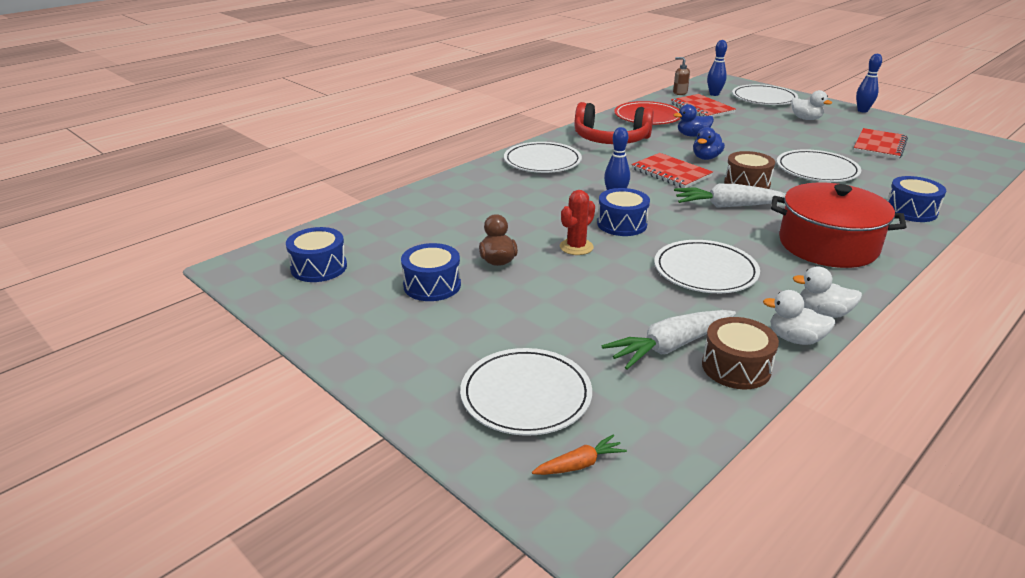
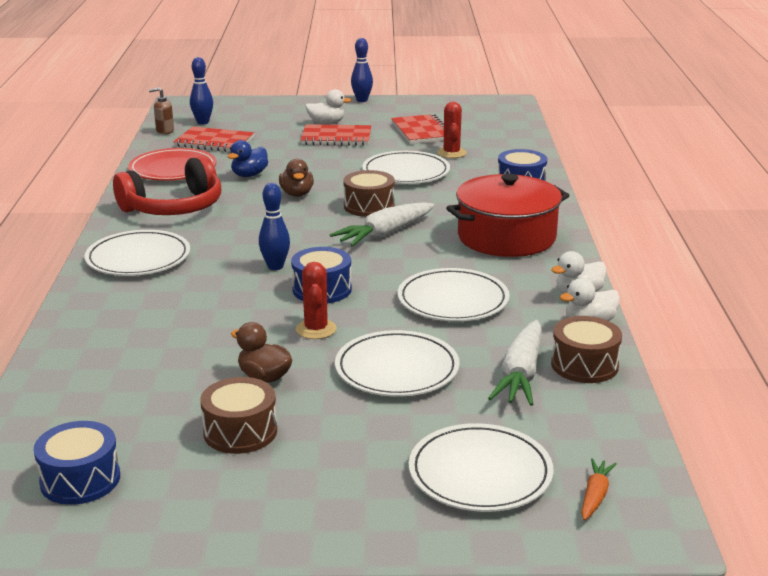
camera: 45 degrees left, 5 degrees down
(432, 285) = (240, 432): blue drum -> brown drum
(671, 173) = (288, 221): red notebook -> red notebook (336, 138)
(706, 158) = (297, 194): blue duck -> brown duck
(764, 98) = (258, 113): white plate -> white plate (397, 369)
(881, 169) = (451, 153): none -> red cactus

